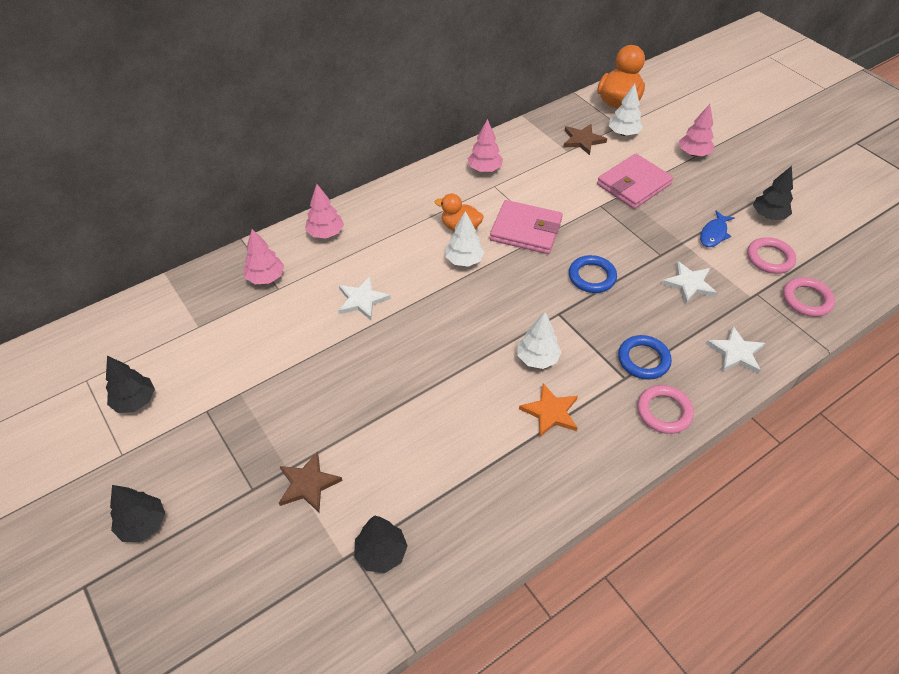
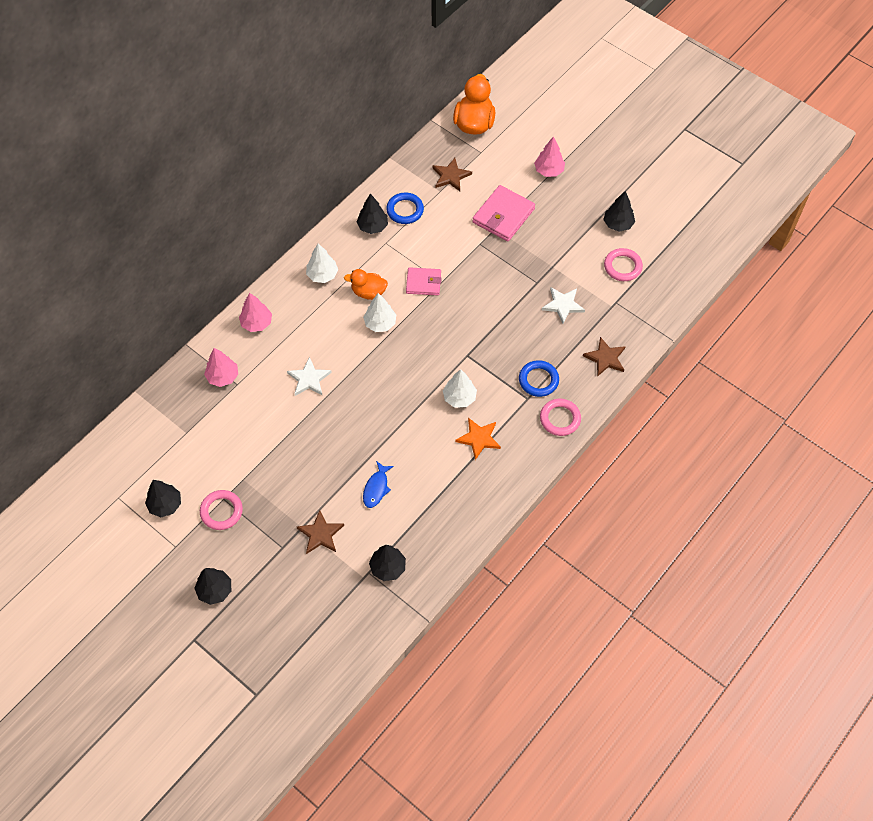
camera: 15 degrees left, 10 degrees up
(484, 169) = (373, 226): pink tree -> black tree
(526, 230) = (423, 283): pink wallet -> pink wallet, size x0.64
(592, 277) = (486, 316): blue ring -> blue ring (405, 210)
(623, 133) = (485, 160): white tree -> white tree (322, 275)
(714, 234) = (576, 252): blue fish -> blue fish (376, 488)
(735, 352) = (605, 358): white star -> brown star
(806, 300) = (653, 299): pink ring -> pink ring (221, 511)

